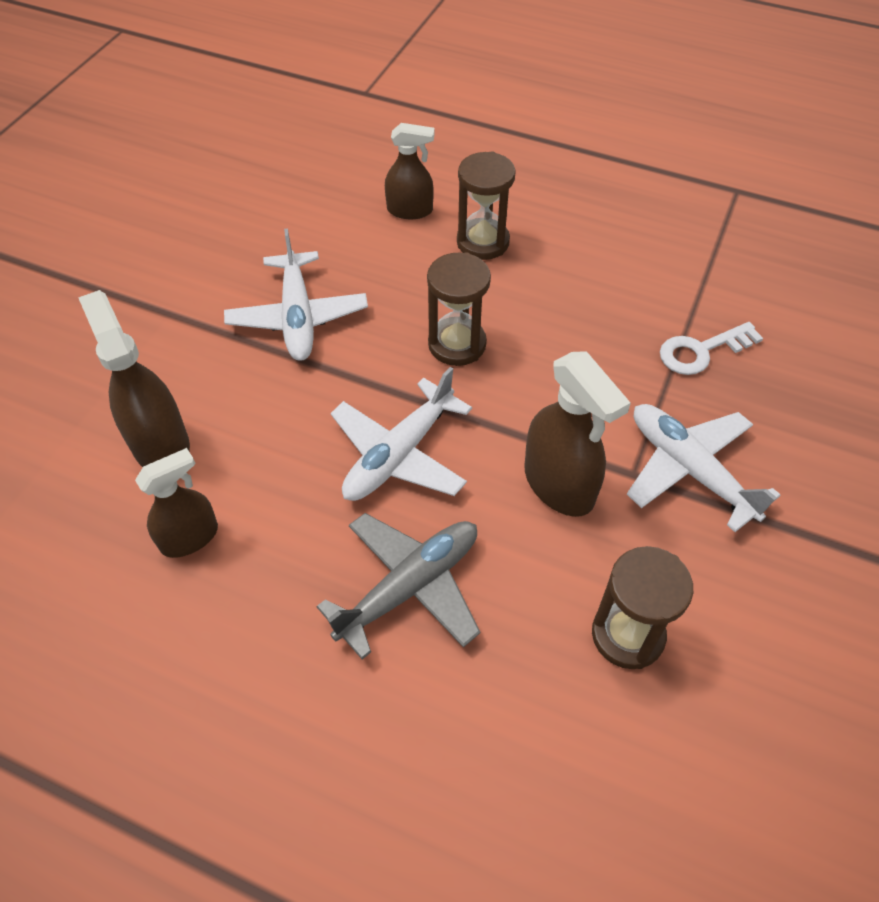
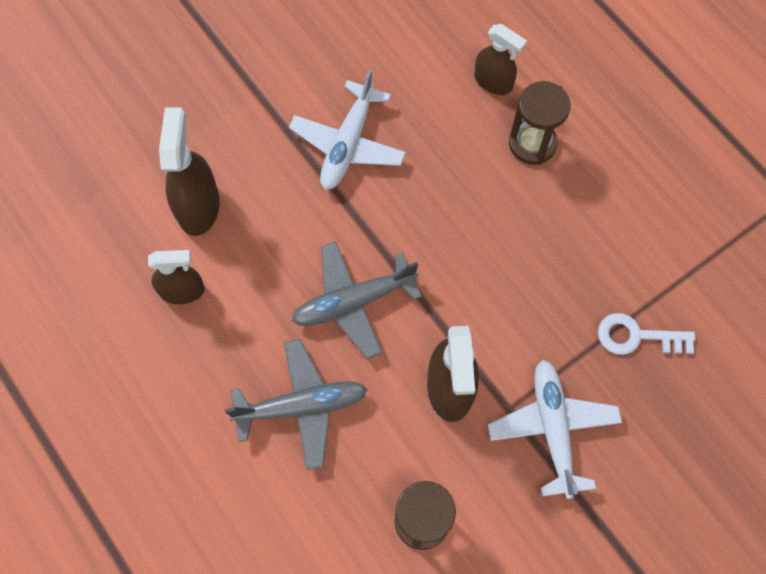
camera: 30 degrees right, 15 degrees up
(399, 454) = (353, 302): white plane -> grey plane
(457, 344) = (451, 230): brown hourglass -> none

